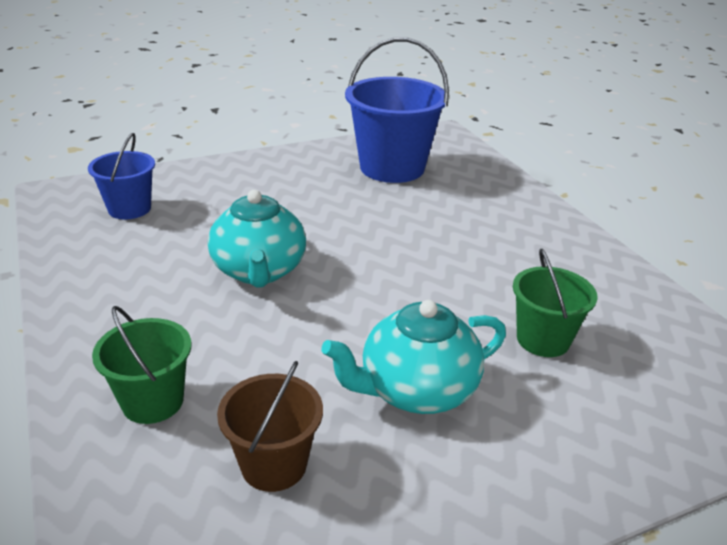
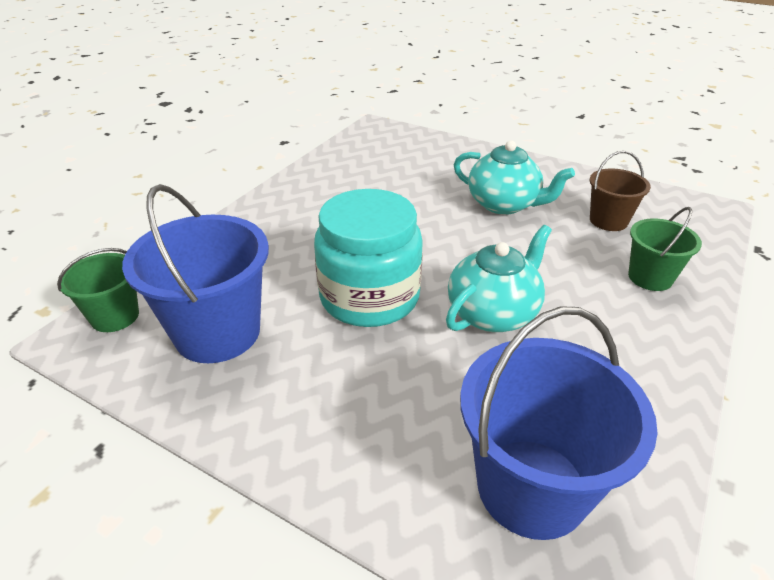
camera: 125 degrees left, 5 degrees up
(129, 209) = (531, 487): blue bucket -> blue bucket, size x1.78
(356, 228) = (369, 297): none -> turquoise jar
(543, 339) = (409, 184): green bucket -> green bucket (115, 316)

